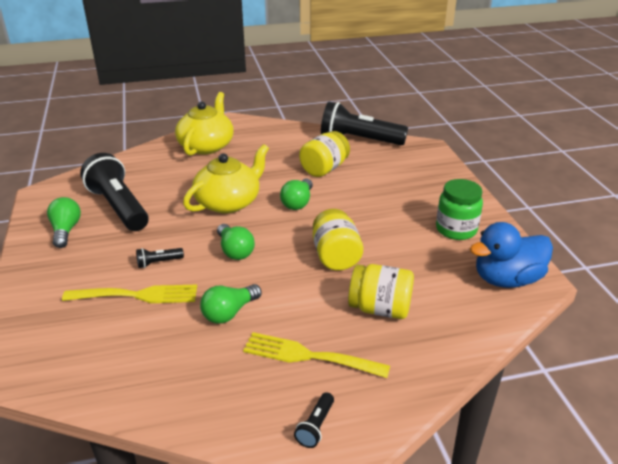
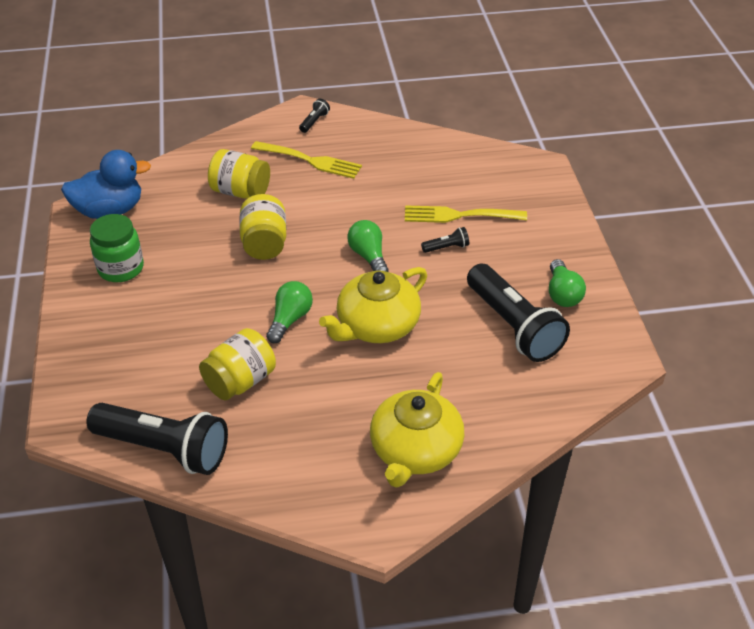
camera: 175 degrees left, 10 degrees up
(229, 313) = (373, 196): green light bulb -> none

